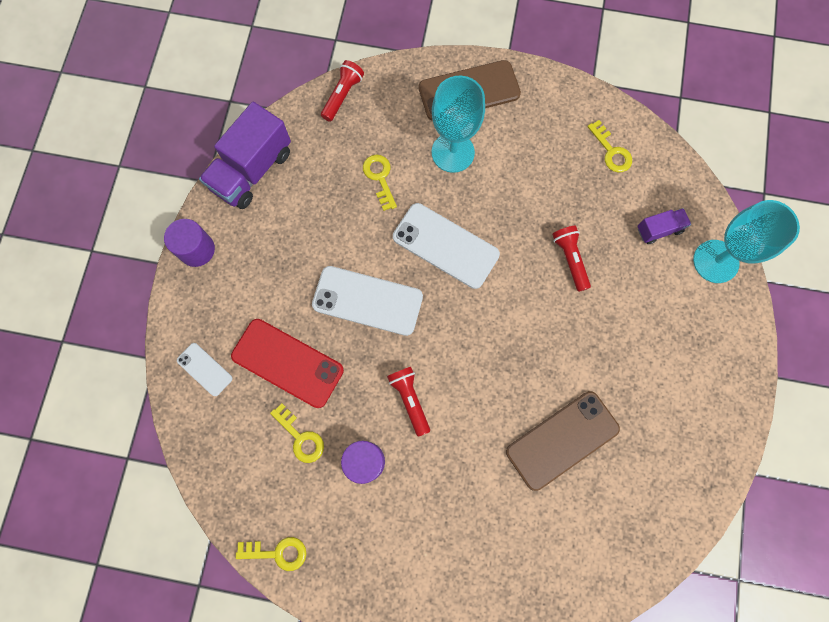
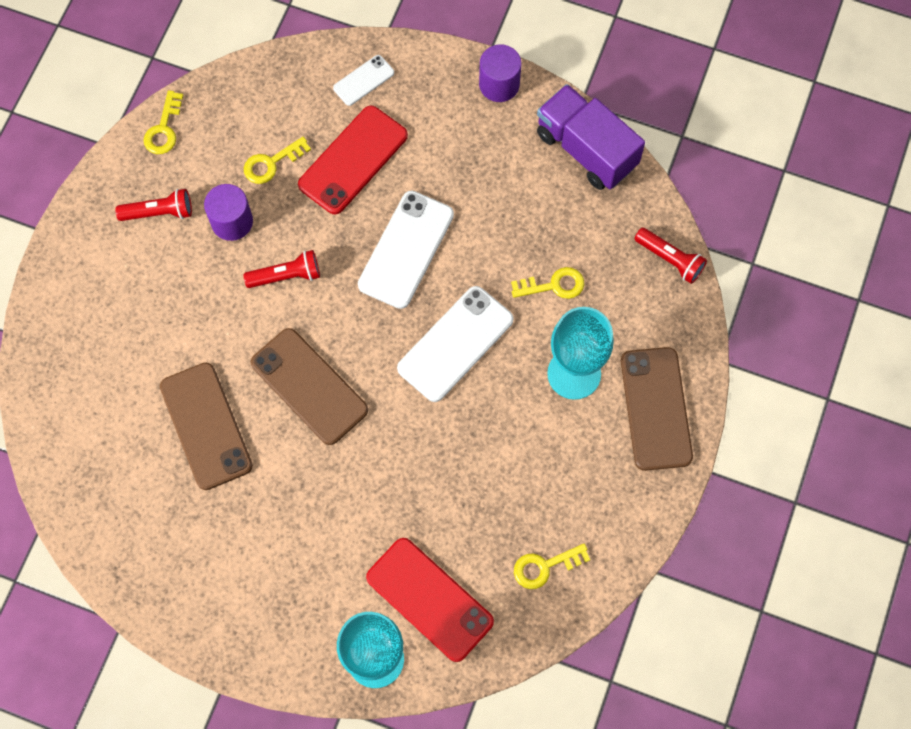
camera: 100 degrees right, 5 degrees down
(507, 358) = (309, 386): none -> brown phone
(570, 259) = (412, 482): red flashlight -> red flashlight (159, 212)
(659, 230) = (429, 599): purple truck -> red phone

